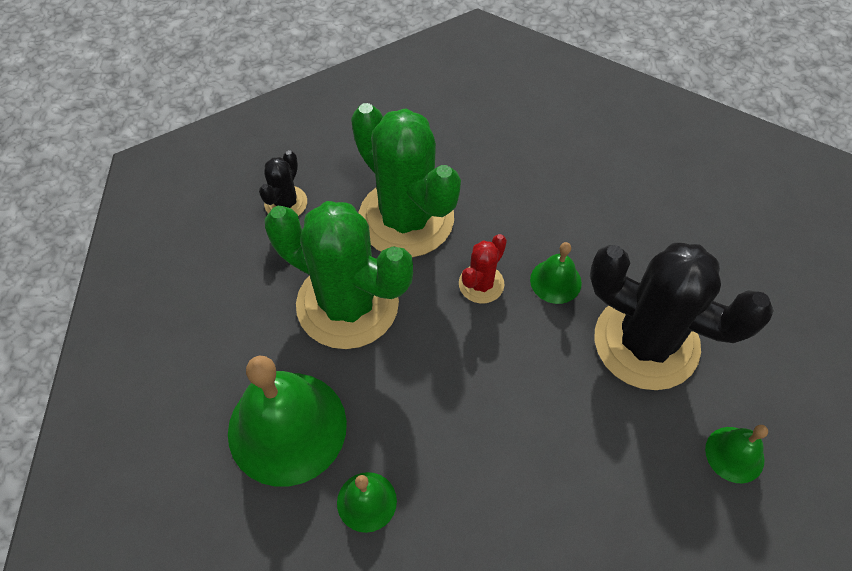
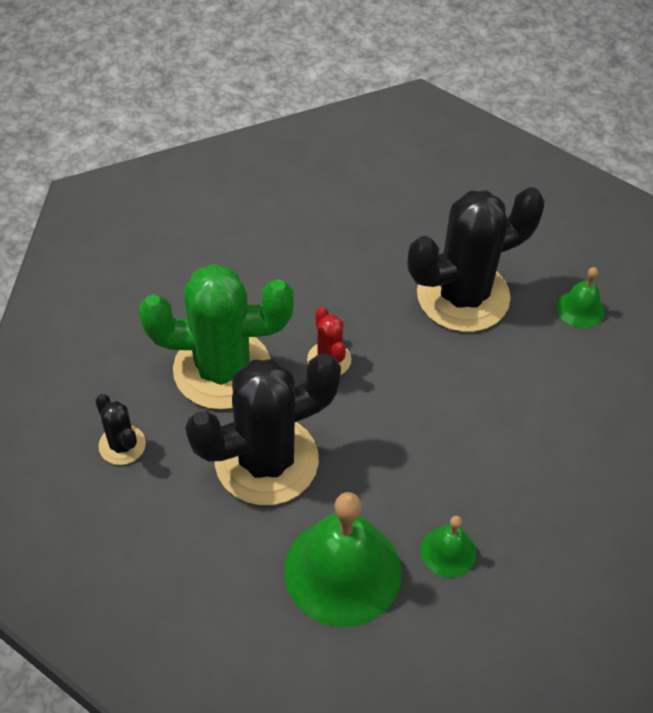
camera: 55 degrees left, 5 degrees down
(347, 304) = (266, 460): green cactus -> black cactus
(555, 281) = (368, 312): green bell -> none

